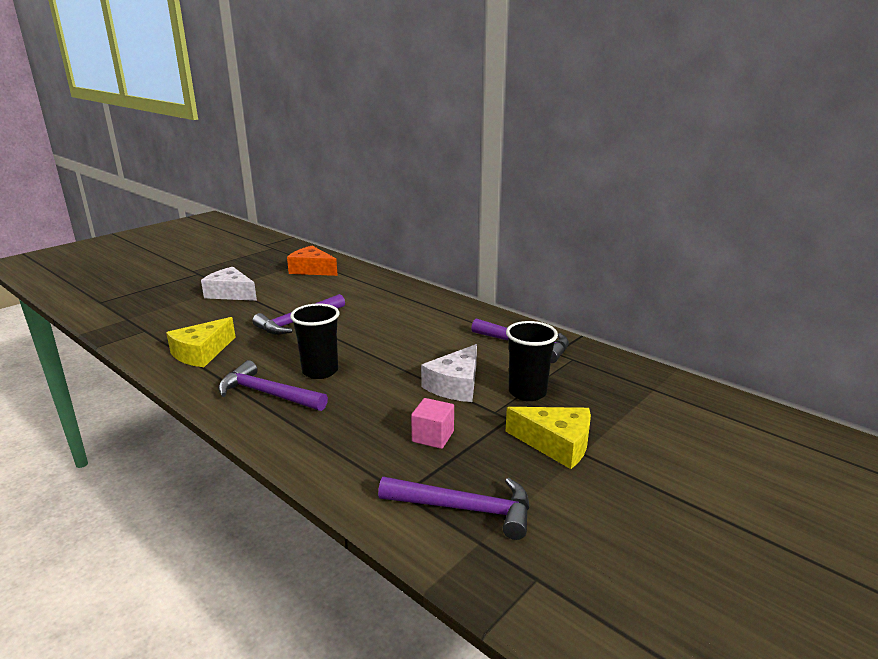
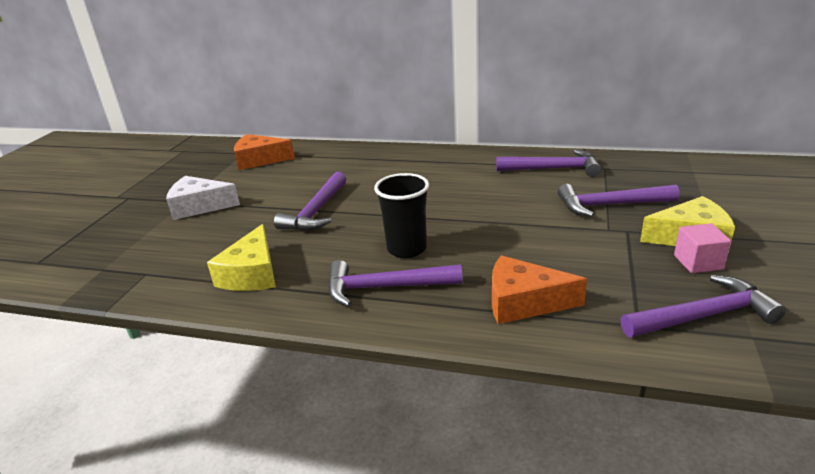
camera: 25 degrees left, 5 degrees up
(344, 442) = (523, 302): none -> orange cheese
(433, 436) = (591, 268): pink cube -> pink cube (698, 262)
(455, 385) = (546, 219): white cheese -> none
(527, 392) = (610, 205): black cup -> purple hammer

